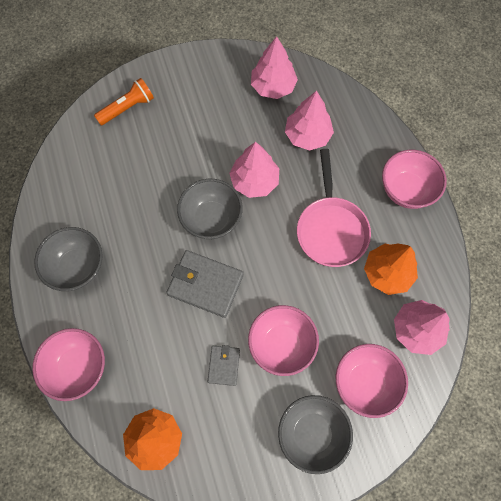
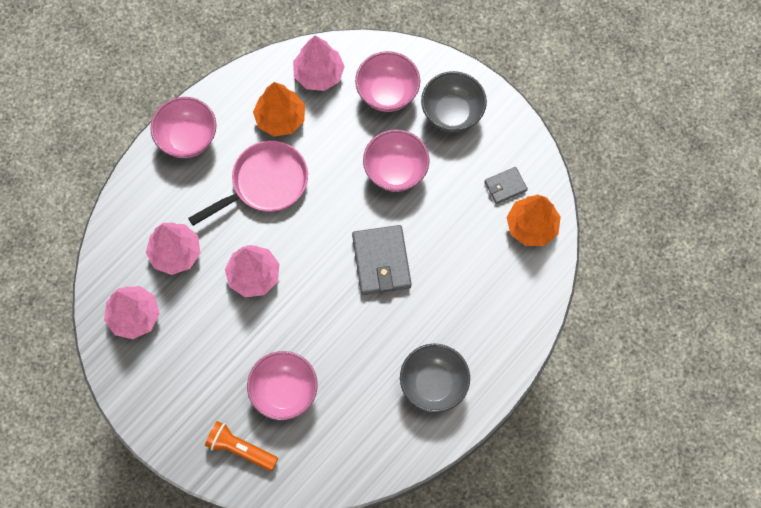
camera: 120 degrees left, 0 degrees up
(78, 367) = (517, 323): pink bowl -> pink bowl (284, 392)
(211, 219) = (315, 292): grey bowl -> none
(224, 365) = (441, 207): grey wallet -> grey wallet (505, 186)

